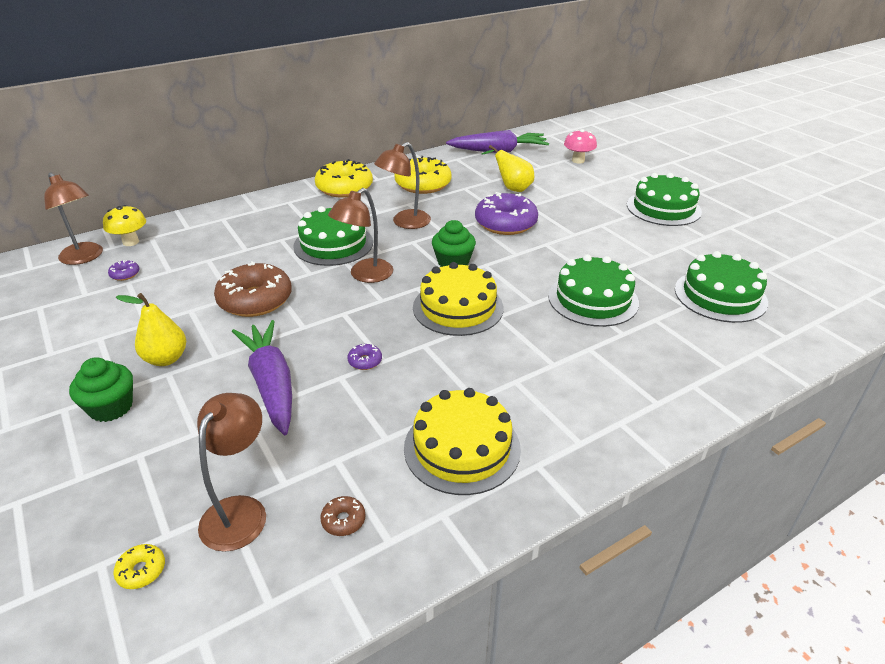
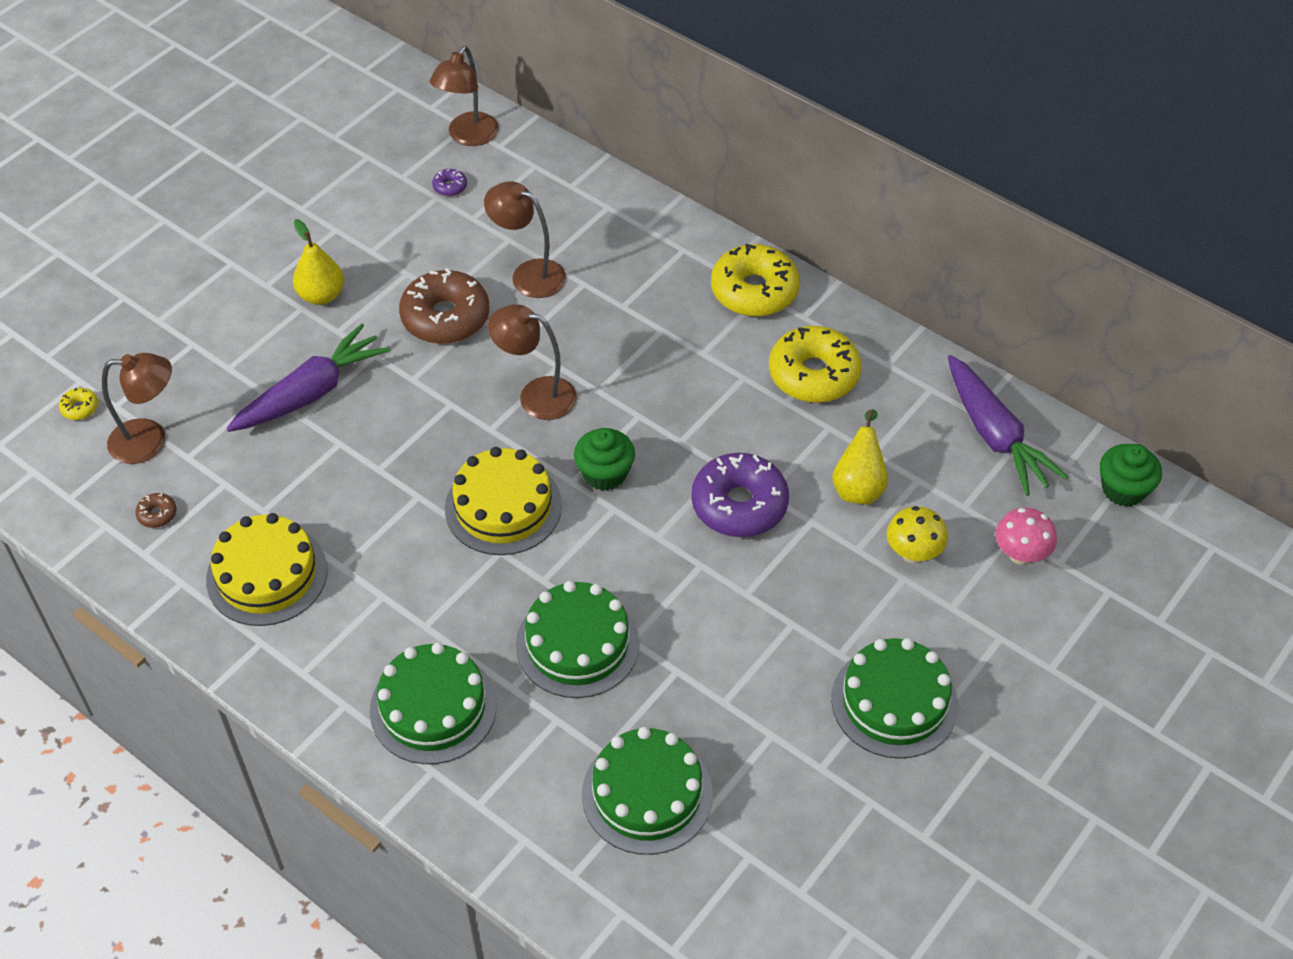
camera: 70 degrees right, 15 degrees up
(111, 407) = (243, 293): green cupcake -> green cupcake (1123, 489)
(131, 242) = (516, 155): yellow mushroom -> yellow mushroom (913, 553)
(333, 244) = (595, 338): green cake -> green cake (433, 707)
(365, 361) = (372, 454): purple donut -> none
(405, 222) = (686, 391): brown lamp -> brown lamp (528, 274)

